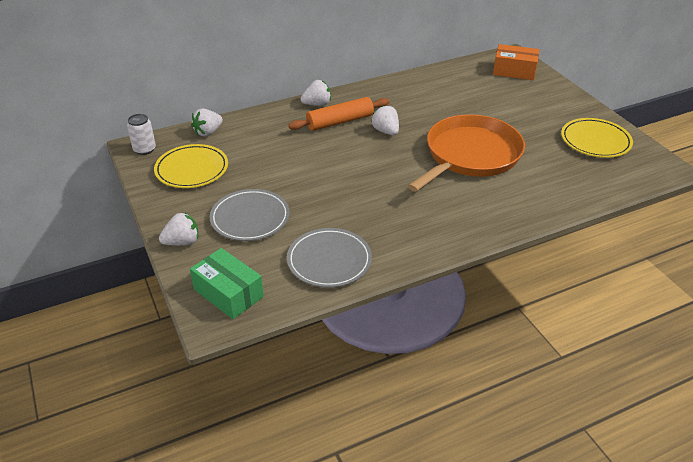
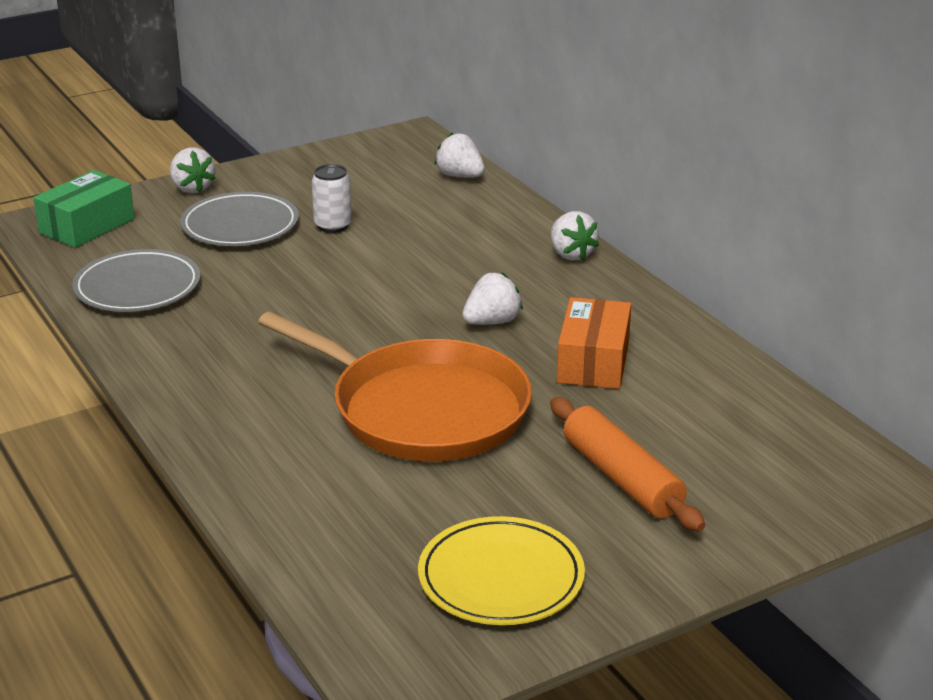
camera: 85 degrees right, 10 degrees down
(144, 149) = (406, 140): white can -> white can (333, 226)
(192, 169) = (358, 176): yellow plate -> none
(340, 121) = (516, 278): orange rolling pin -> orange rolling pin (622, 478)
(514, 71) = (802, 481): orange box -> orange box (593, 362)

